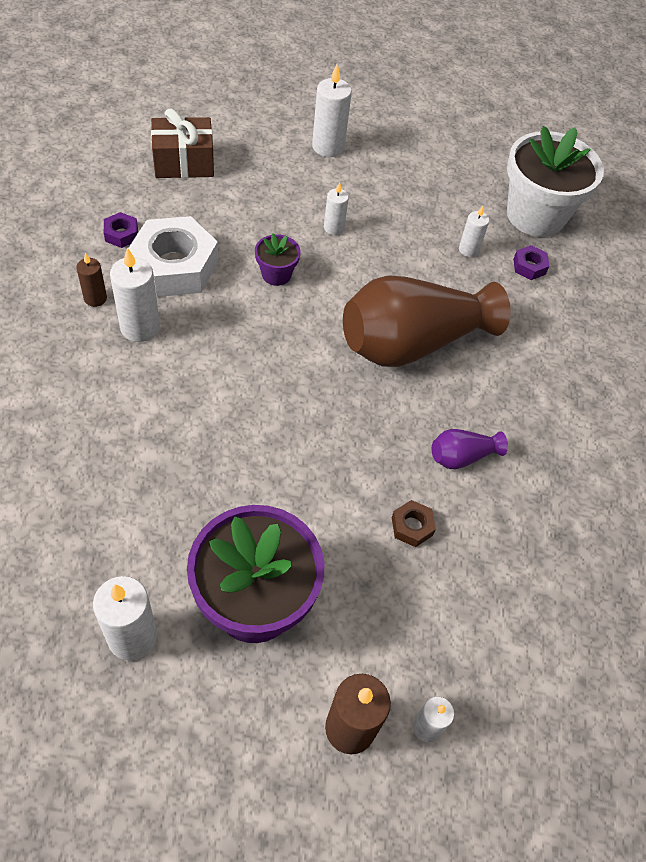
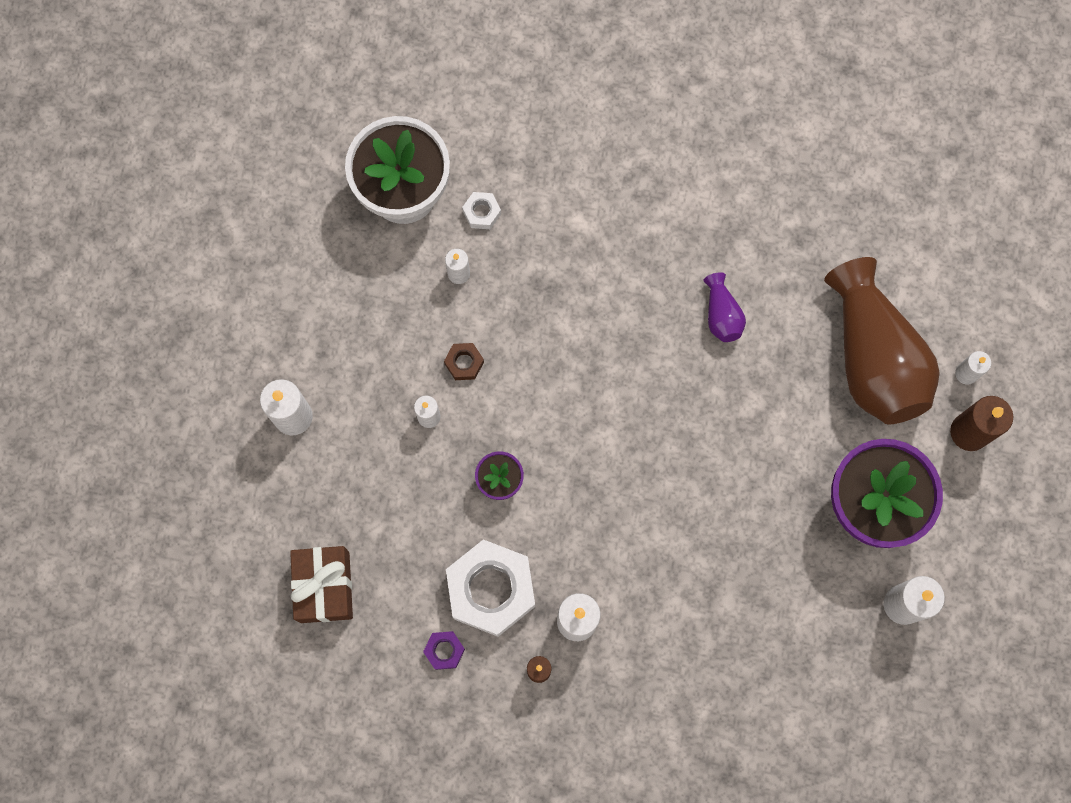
camera: 80 degrees left, 20 degrees up
(412, 343) = (589, 347): brown vase -> brown vase (872, 358)
(412, 526) = (795, 367): brown nut -> brown nut (464, 363)
(529, 266) = (482, 213): purple nut -> white nut

